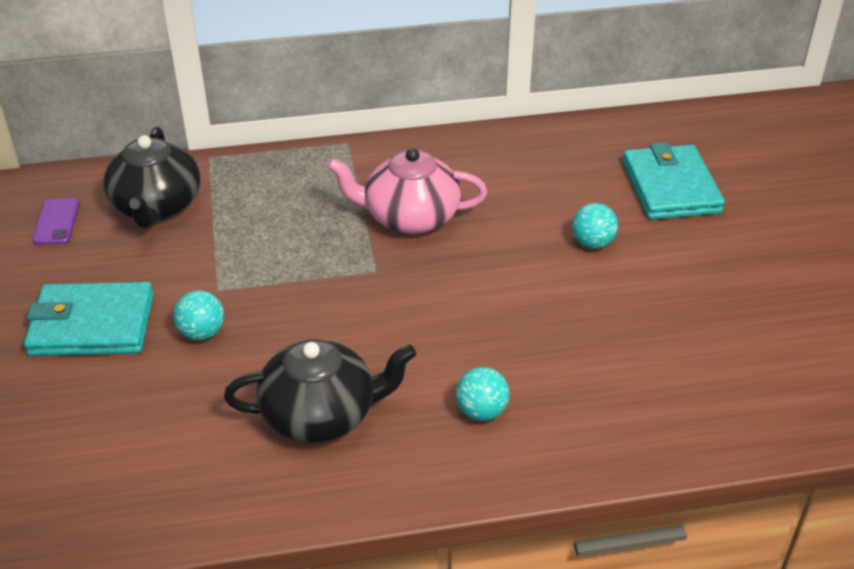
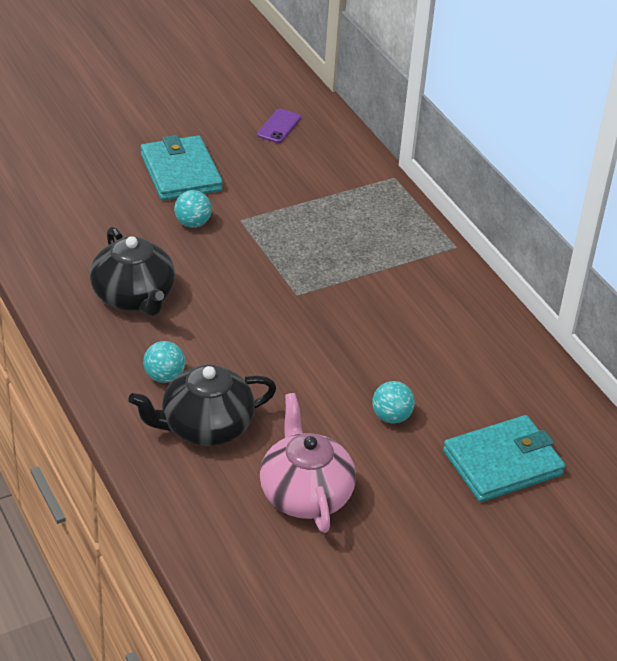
camera: 70 degrees right, 0 degrees up
(56, 222) = (279, 126): purple phone -> purple phone turned 45 degrees counterclockwise
(157, 206) = (319, 167): black teapot -> black teapot (205, 426)
(410, 217) = (372, 301): pink teapot -> pink teapot (305, 494)

